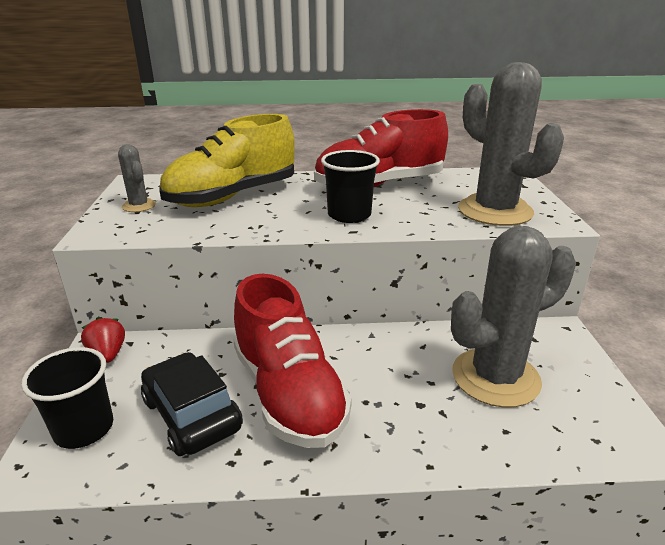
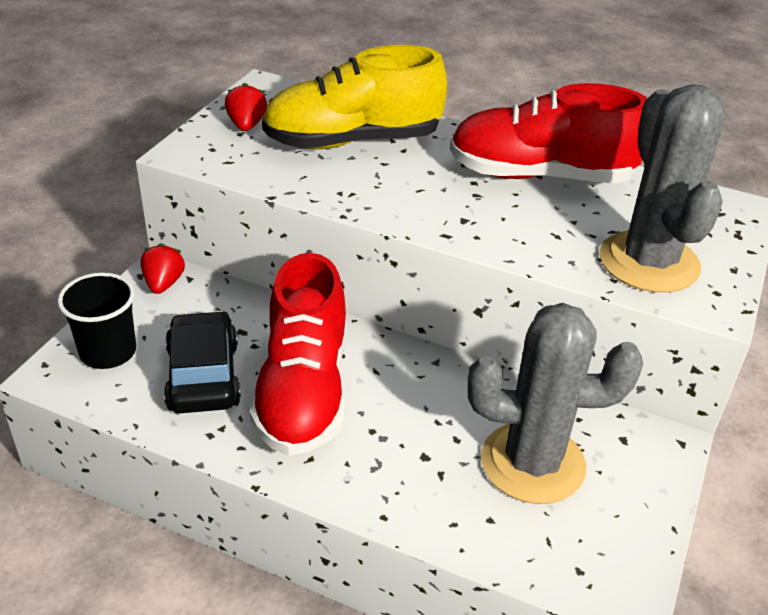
camera: 25 degrees right, 10 degrees up
(139, 206) = (246, 125): grey cactus -> red strawberry
(349, 215) = (461, 210): black cup -> none

